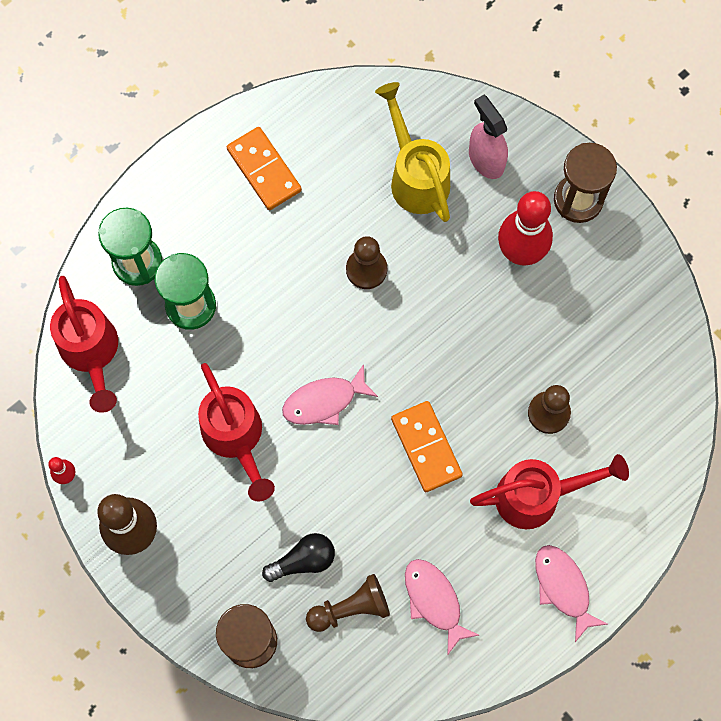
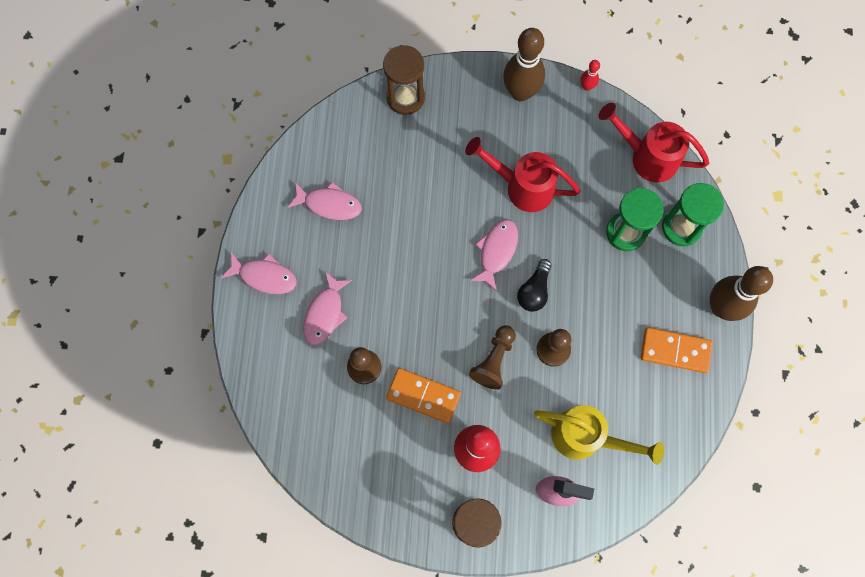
camera: 135 degrees right, 0 degrees up
(184, 166) = (721, 307): none -> brown bowling pin
(303, 560) = (419, 160): black light bulb -> black light bulb (534, 291)
(350, 608) = (370, 160): brown pawn -> brown pawn (494, 360)
(426, 447) = (414, 280): orange domino -> orange domino (423, 396)
(538, 496) = (325, 313): red watering can -> pink fish

